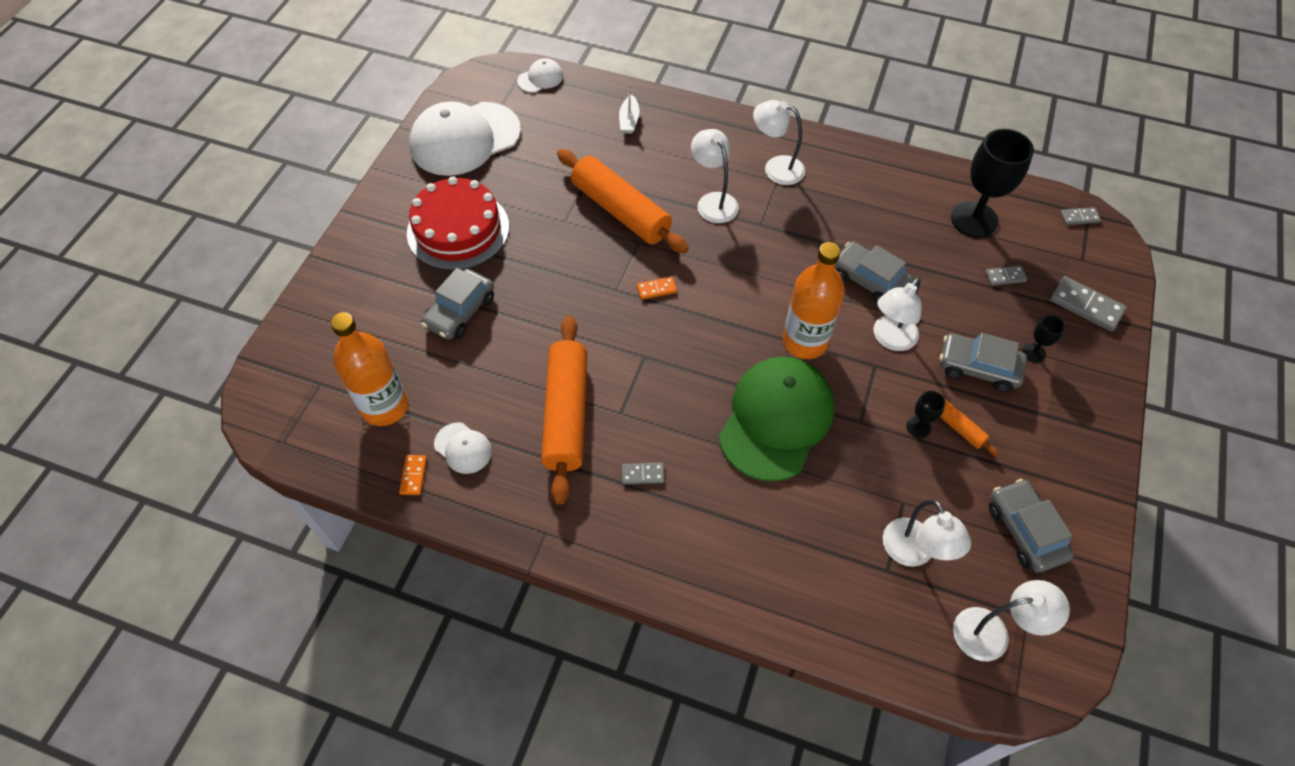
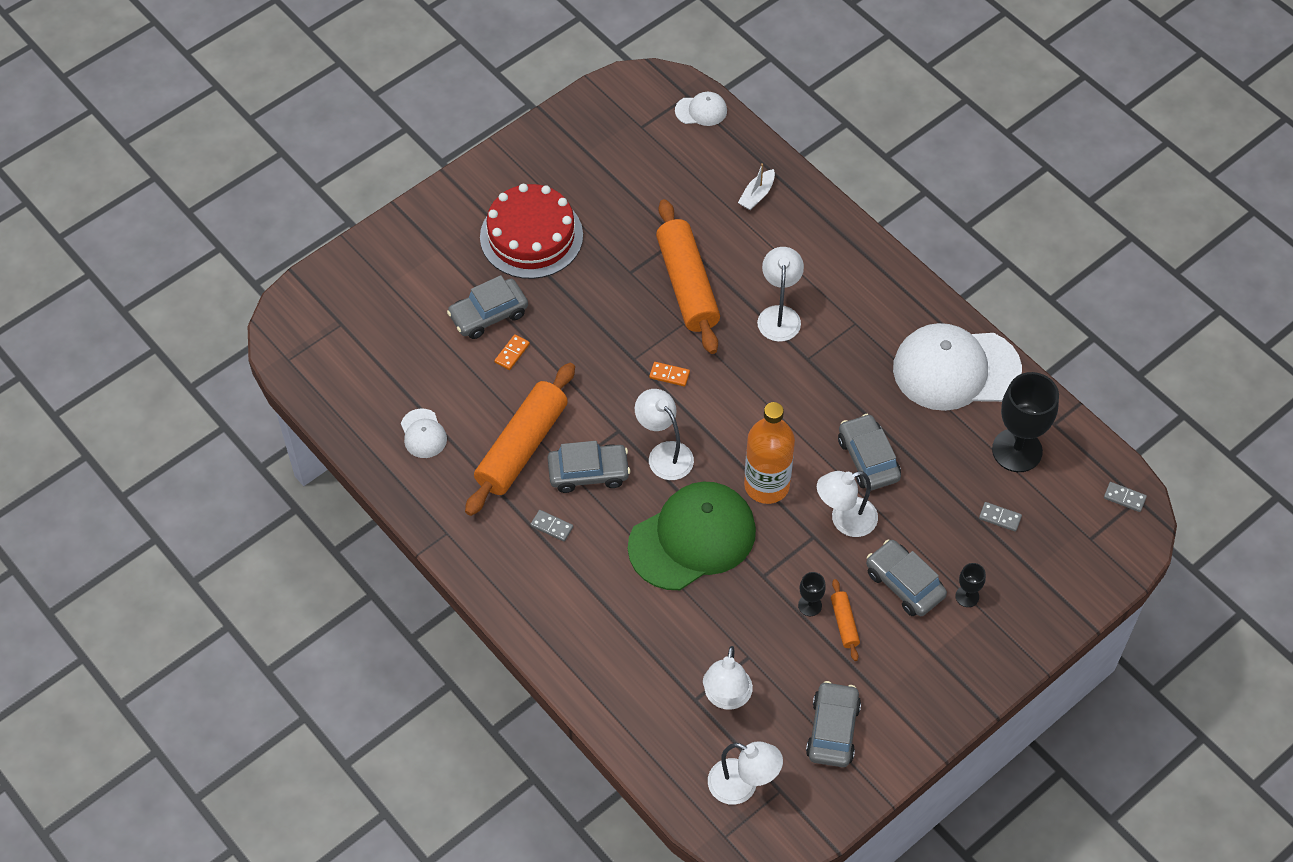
camera: 30 degrees right, 0 degrees up
(385, 407) = (381, 369): orange bottle -> none
(413, 476) = (372, 437): orange domino -> orange domino (512, 353)
(465, 139) = (591, 146): white cap -> white cap (956, 369)
(643, 407) = (588, 473): none -> grey car
(775, 168) = (863, 309): white lamp -> white lamp (664, 454)
(1086, 305) = (1054, 580): grey domino -> none

